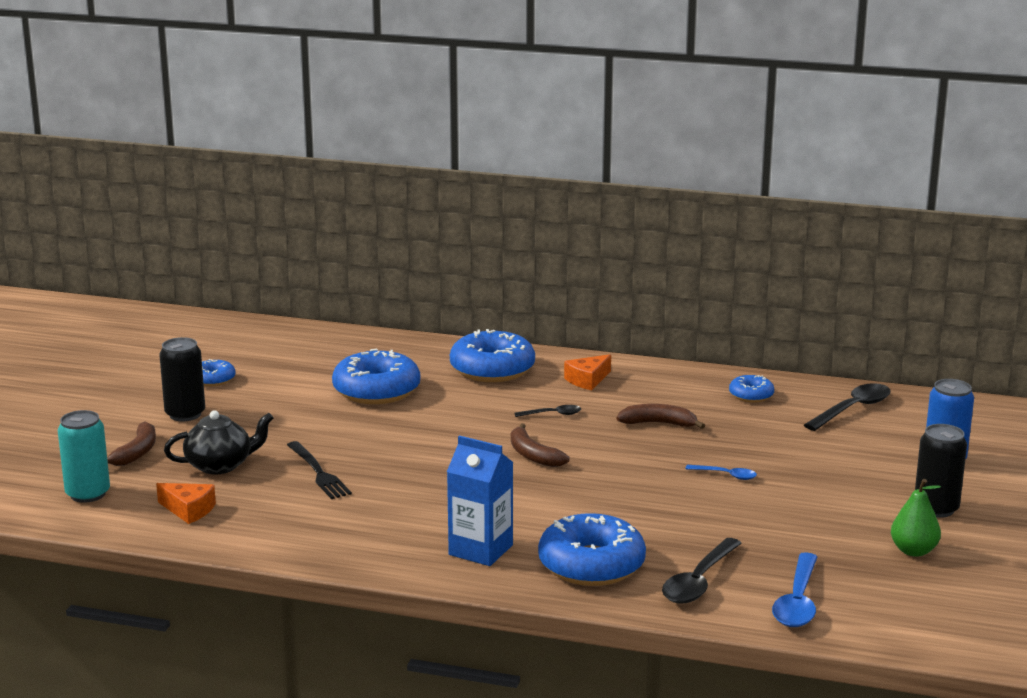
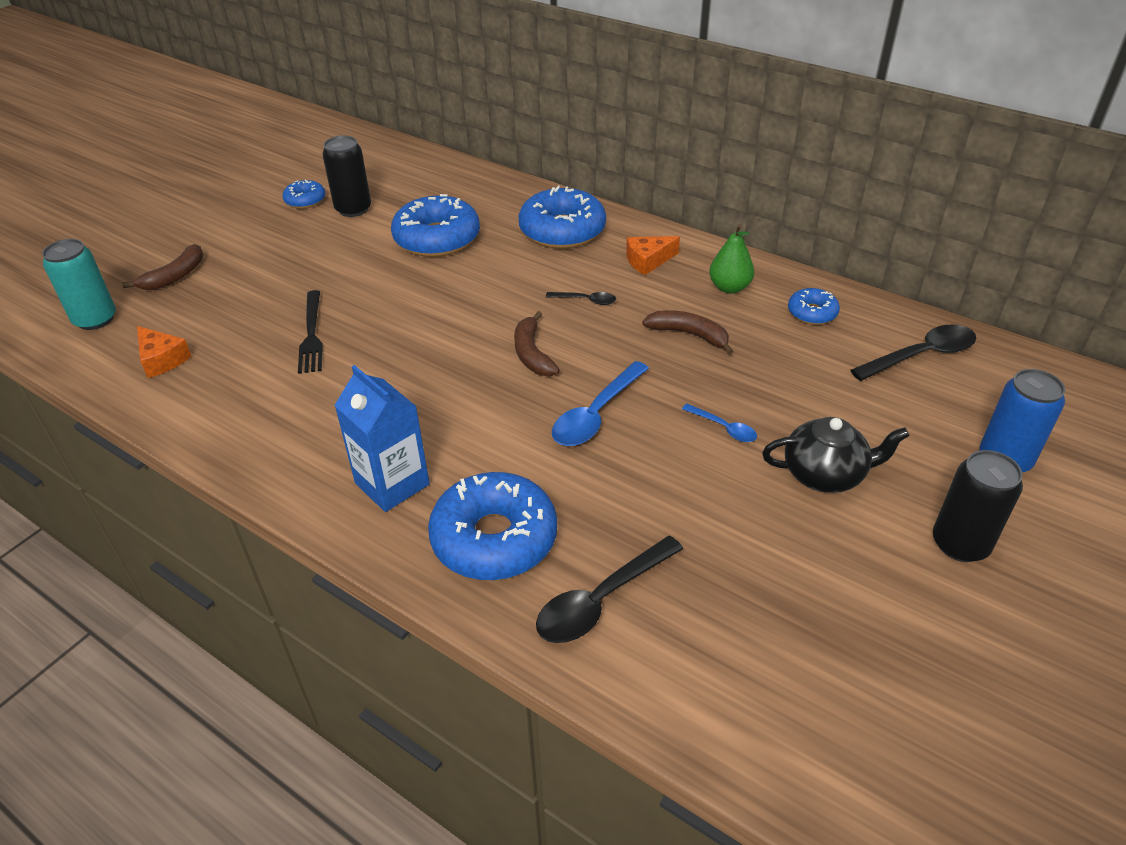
camera: 20 degrees right, 20 degrees up
(185, 414) = (251, 237): black can -> black can (353, 209)
(220, 465) = (232, 307): black teapot -> black teapot (825, 474)
(797, 601) = (704, 672): blue spoon -> blue spoon (596, 414)
(913, 551) = (899, 616): green pear -> green pear (729, 287)

